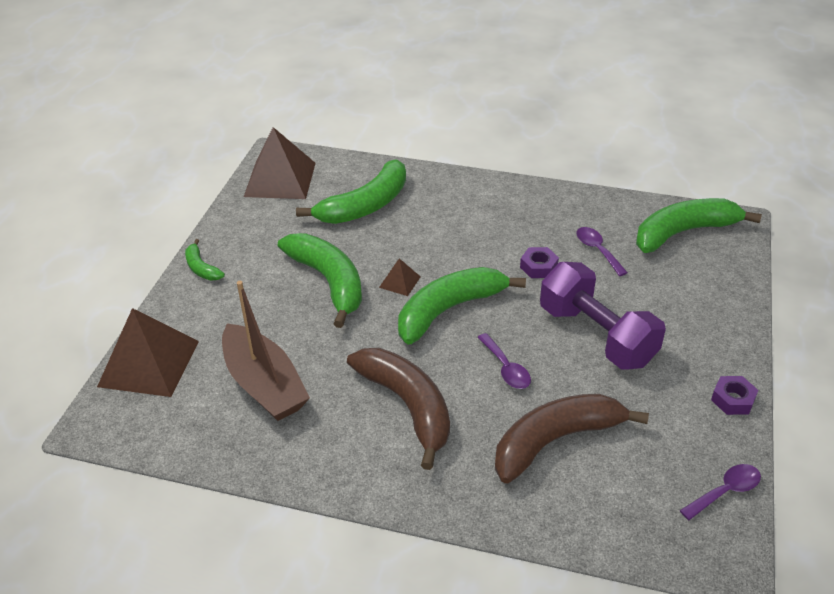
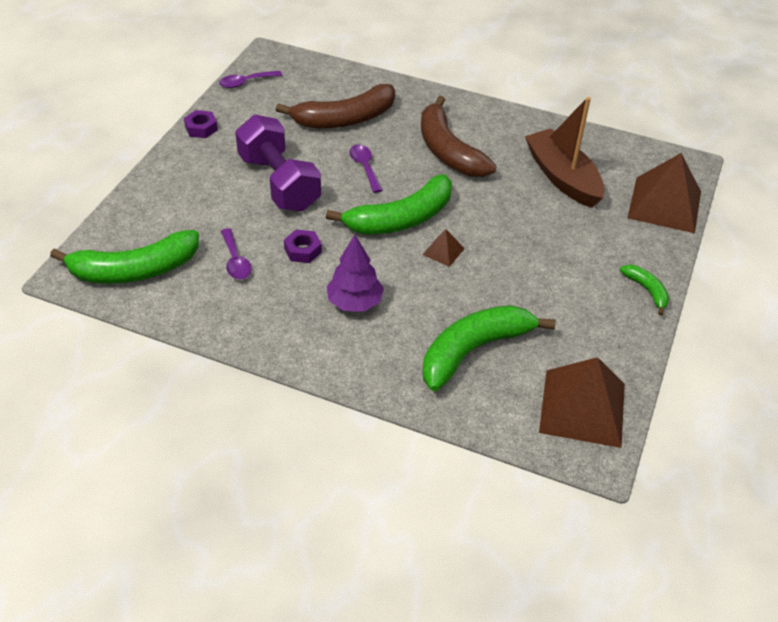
camera: 175 degrees left, 5 degrees up
(329, 282) = (513, 259): green banana -> none
(474, 229) = (354, 302): none -> purple tree

